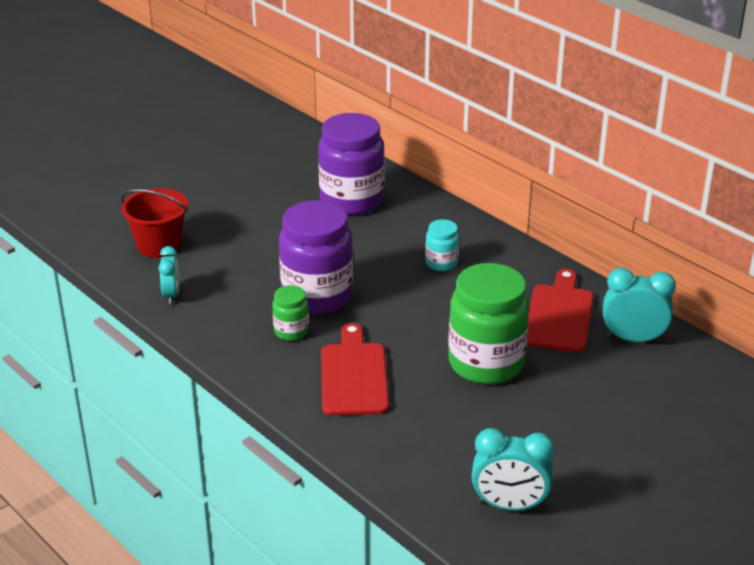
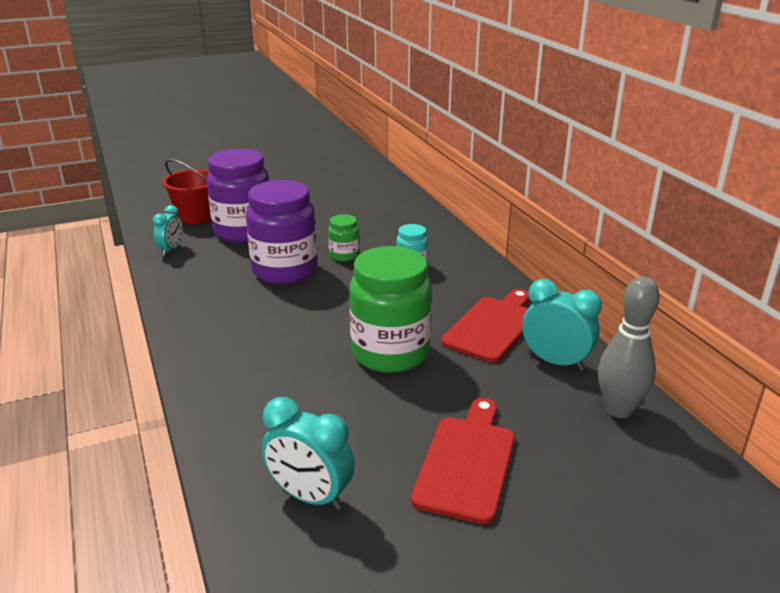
camera: 20 degrees right, 5 degrees down
(291, 331) = (239, 292): green jar -> green jar (344, 255)
(352, 200) = (371, 211): purple jar -> purple jar (243, 231)
(354, 375) = (261, 337): red cutting board -> red cutting board (467, 463)
(705, 371) = (618, 409): none -> grey bowling pin

